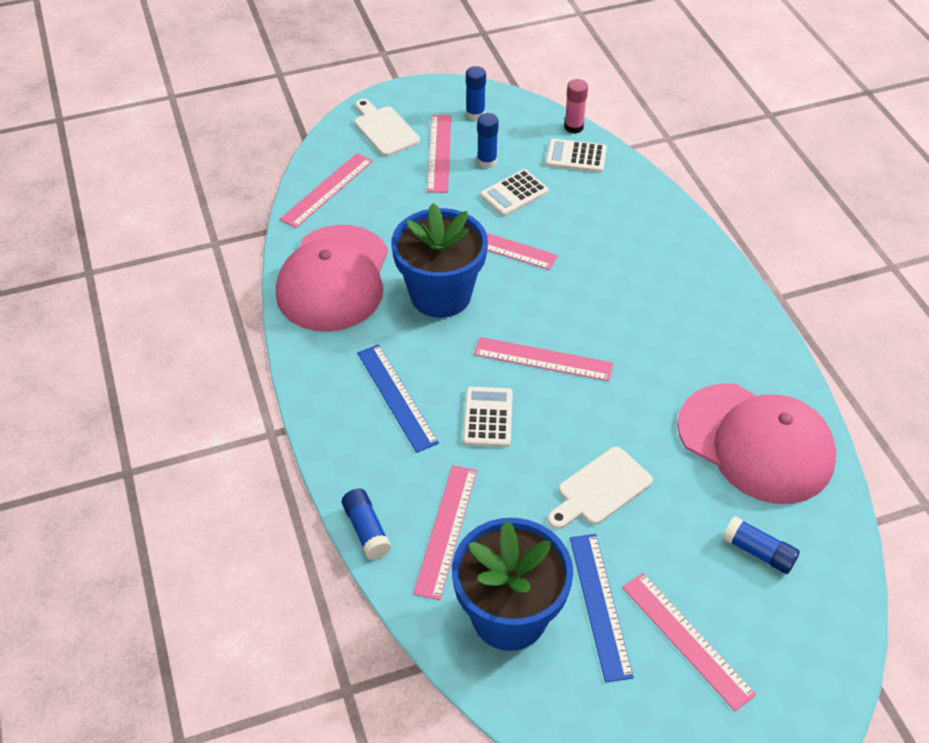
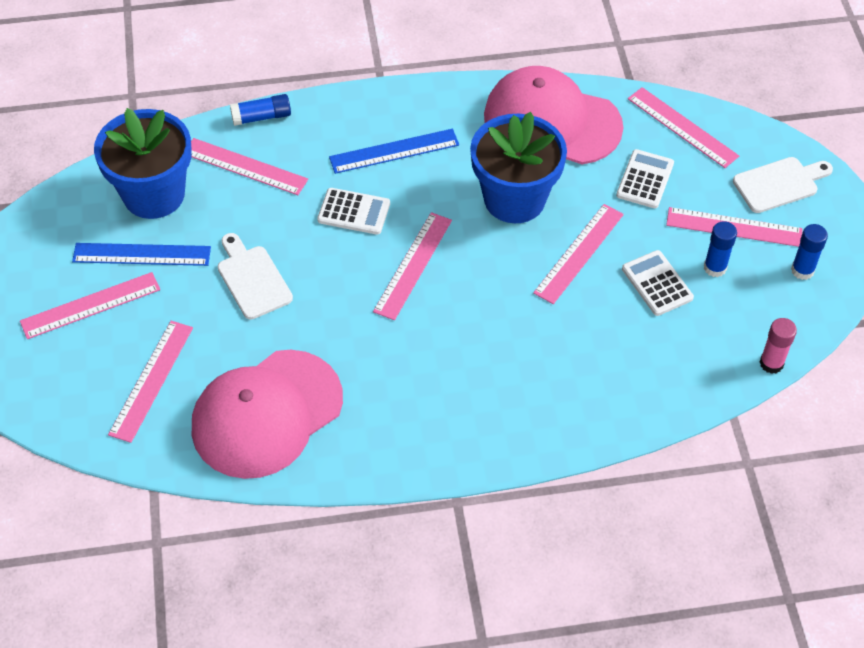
camera: 100 degrees right, 5 degrees up
(576, 156) = (715, 354): white calculator -> white calculator (645, 179)
(758, 552) = (151, 380): blue glue stick -> pink ruler

